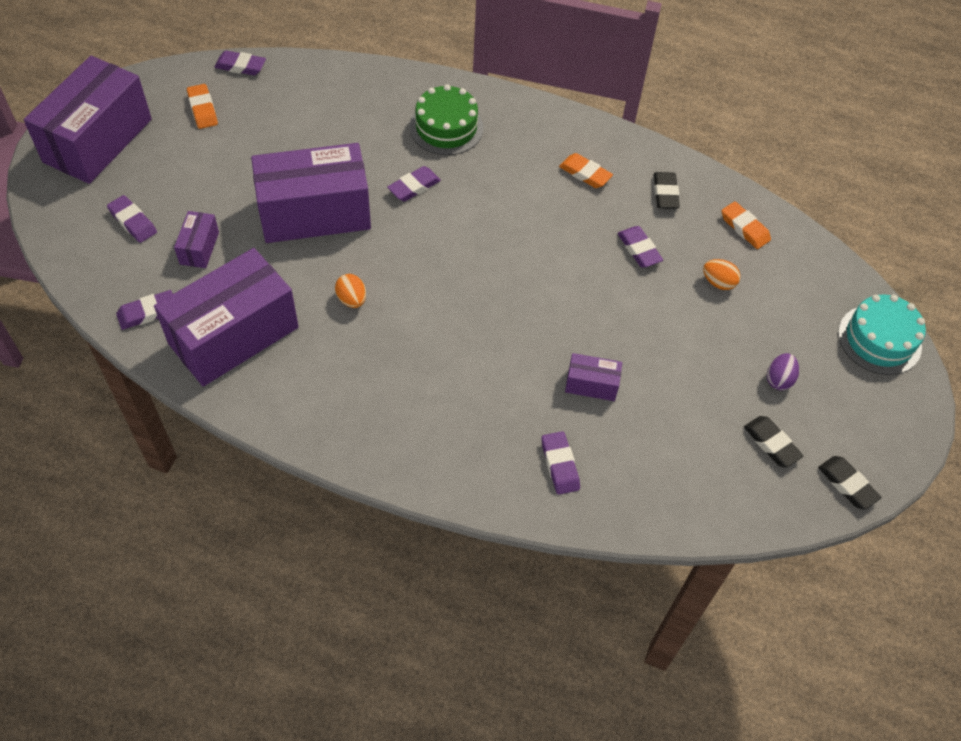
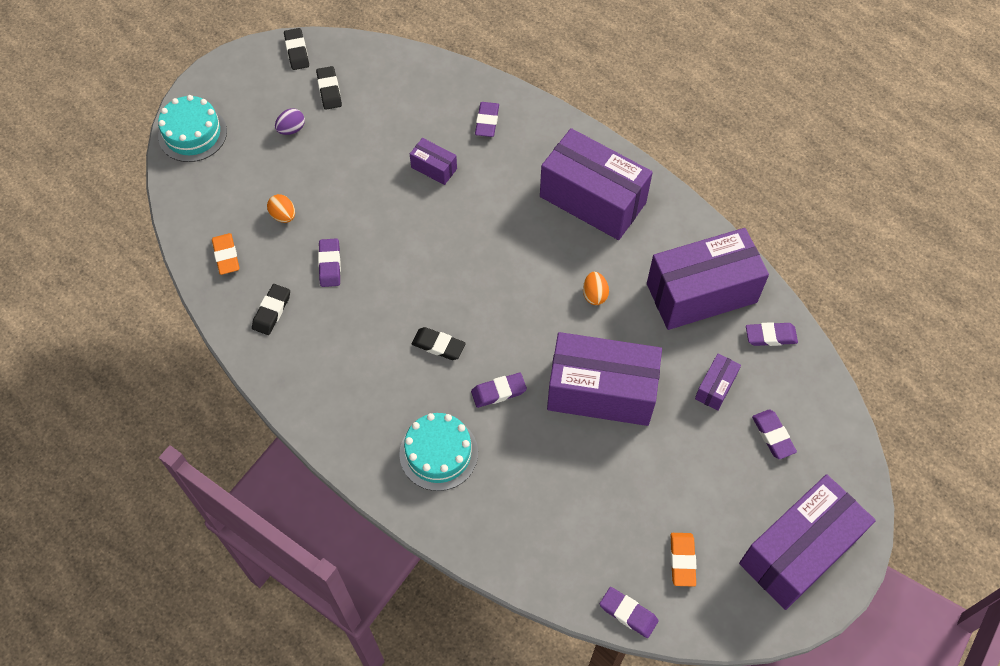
camera: 155 degrees left, 5 degrees up
(390, 404) = (592, 199): none -> purple box
(446, 127) = (438, 453): green cake -> turquoise cake
(490, 209) = (438, 345): none -> black eraser
(585, 174) = (332, 355): orange eraser -> none

